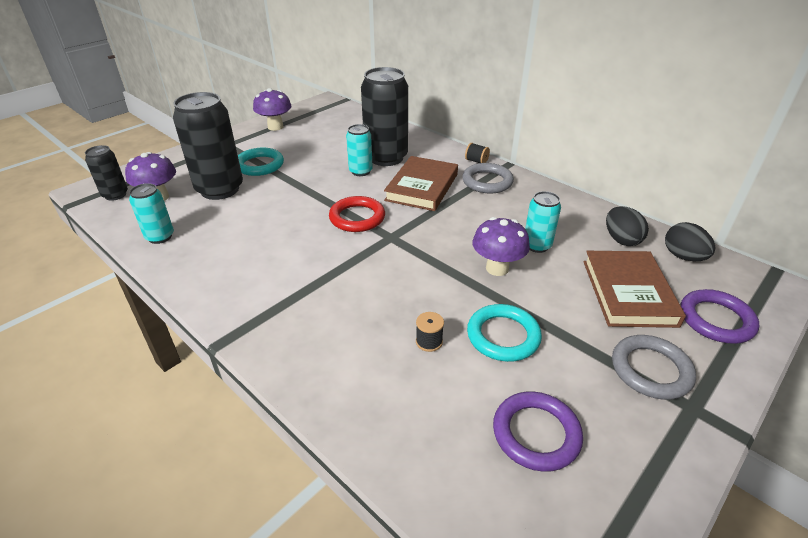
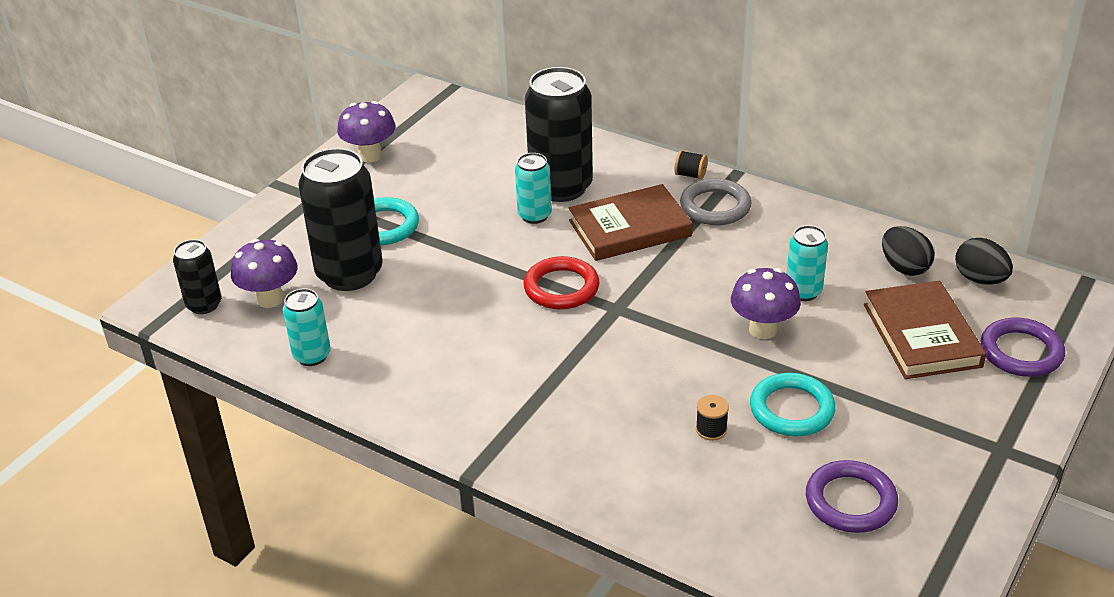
camera: 10 degrees left, 0 degrees up
(422, 187) = (630, 228): brown book -> brown book turned 60 degrees clockwise
(651, 370) = (956, 419): grey ring -> none

